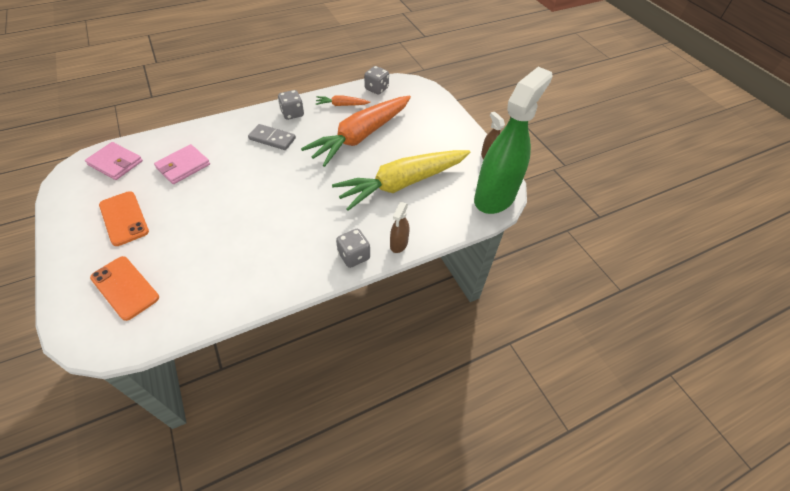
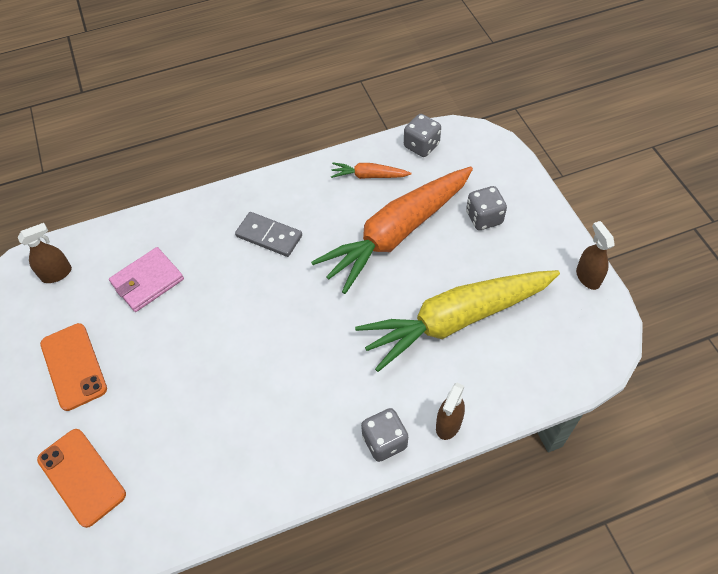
camera: 10 degrees right, 5 degrees up
(115, 163) = (57, 274): pink wallet -> brown spray bottle
(292, 113) = (297, 191): grey dice -> grey dice (484, 218)
(495, 197) = (593, 347): green spray bottle -> none

